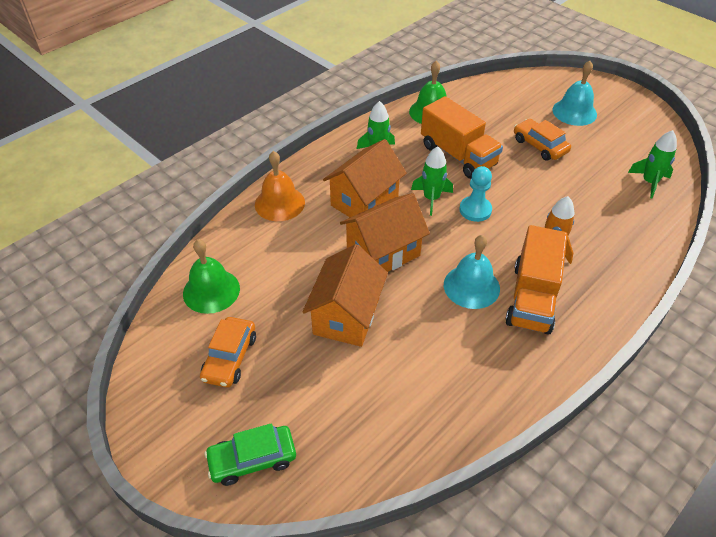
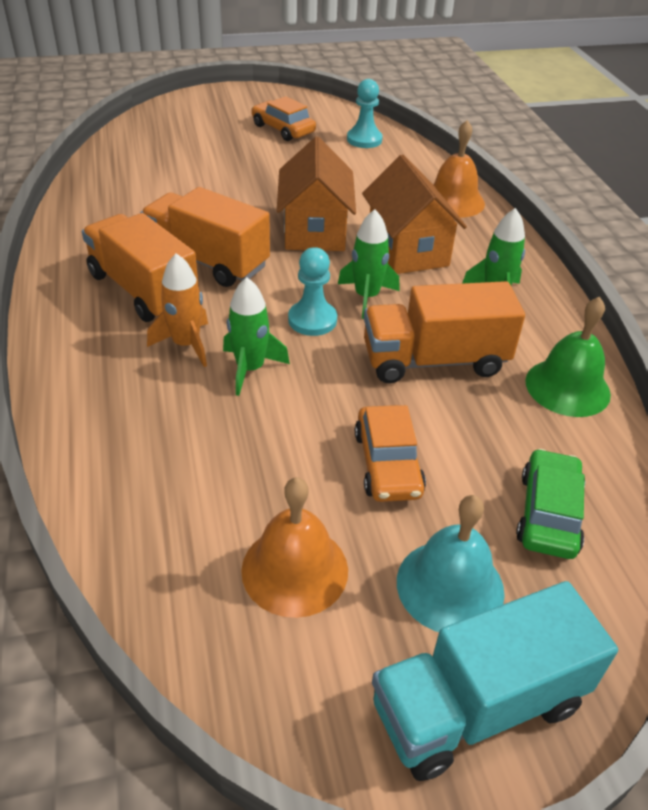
camera: 120 degrees right, 5 degrees down
(211, 290) = (364, 140): green bell -> turquoise pawn
(252, 459) = (187, 115): green car -> green car (548, 513)
(346, 316) = (260, 184): orange house -> none
(471, 286) = (207, 261): turquoise bell -> orange truck
(540, 146) = (387, 463): orange car -> orange car turned 90 degrees clockwise
(607, 94) = (477, 705): none -> turquoise truck
(617, 148) = (295, 569): none -> orange bell
(649, 182) = (177, 544): green rocket -> green rocket (250, 369)

